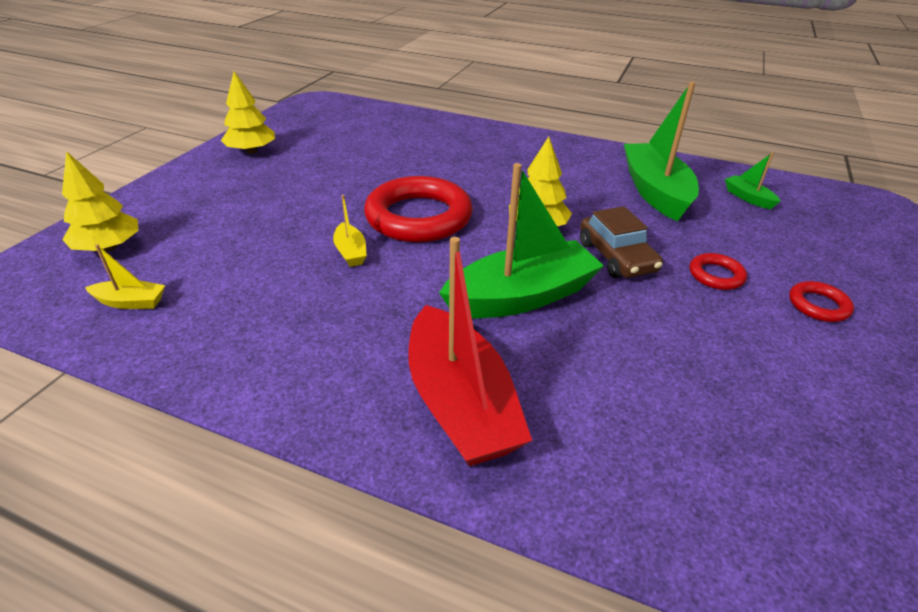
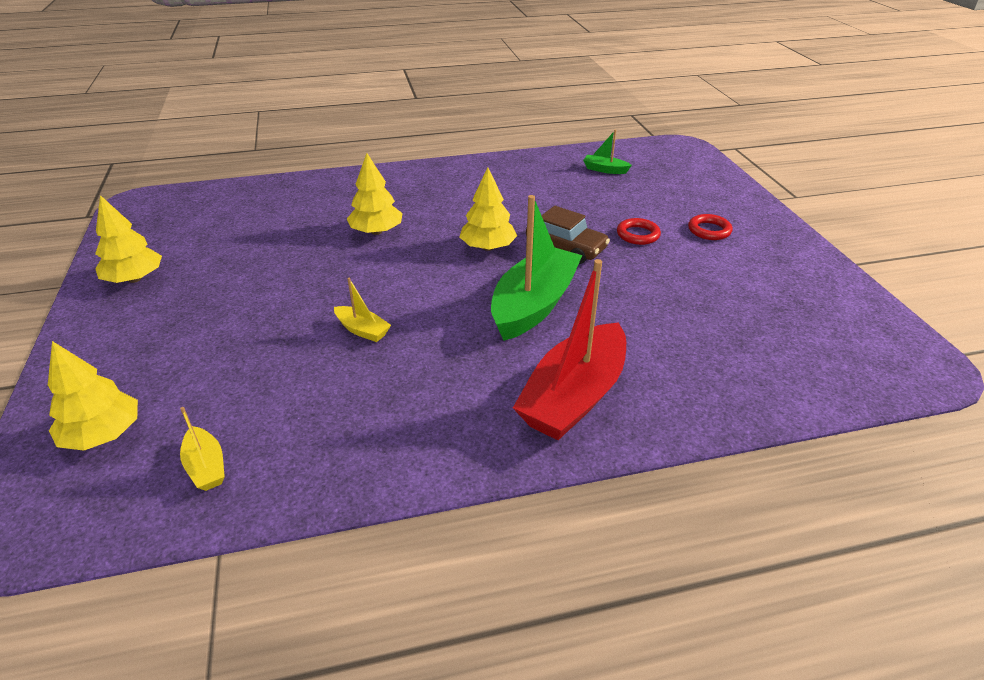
camera: 35 degrees left, 0 degrees up
(131, 302) = (206, 466): yellow boat -> yellow boat turned 90 degrees clockwise
(418, 217) = (385, 277): red ring -> none
(455, 178) = (376, 232): none -> yellow tree
(460, 403) = (574, 396): red boat -> red boat turned 90 degrees clockwise
(655, 191) = (541, 187): green boat -> none

